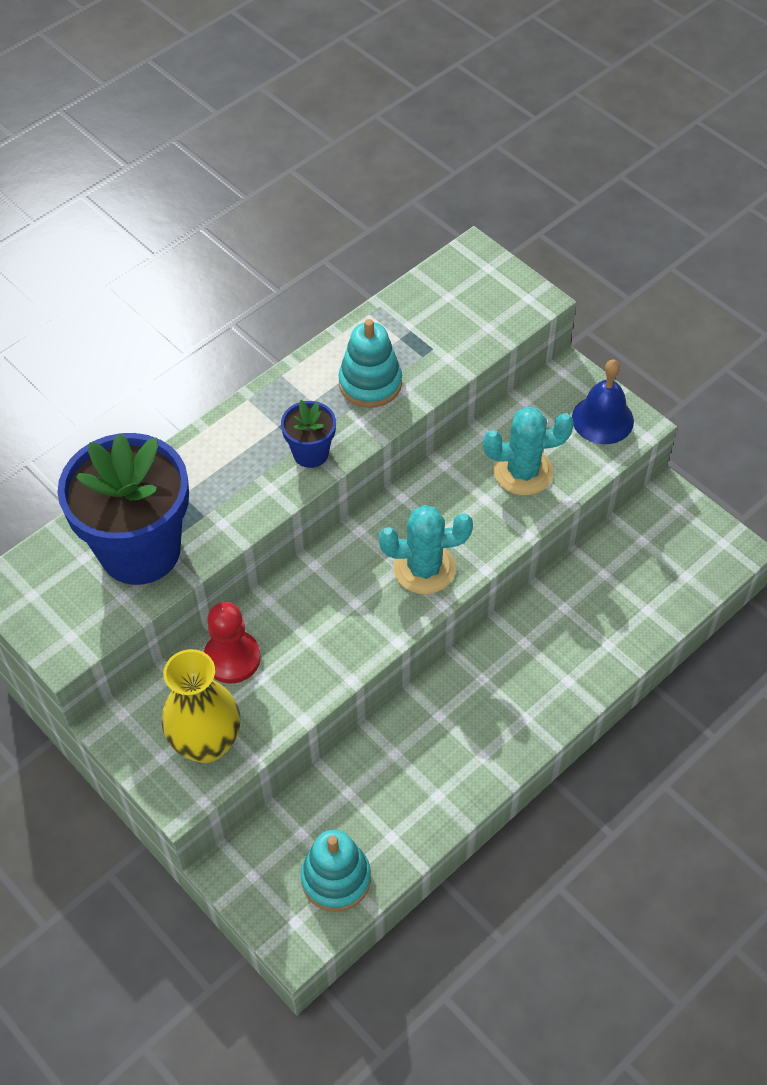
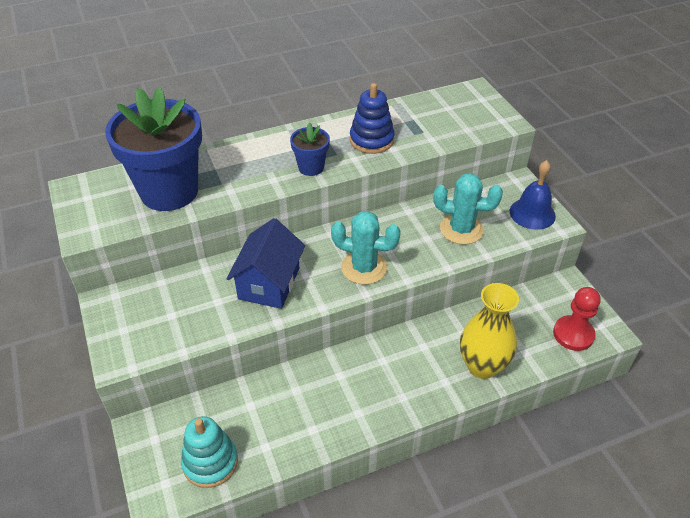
camera: 20 degrees right, 10 degrees down
(206, 743) = (157, 331): yellow vase -> yellow vase (482, 366)
(232, 658) = (205, 284): red pawn -> red pawn (573, 334)
(314, 630) = (269, 283): none -> blue house
(370, 383) = (371, 140): turquoise stacking toy -> blue stacking toy

